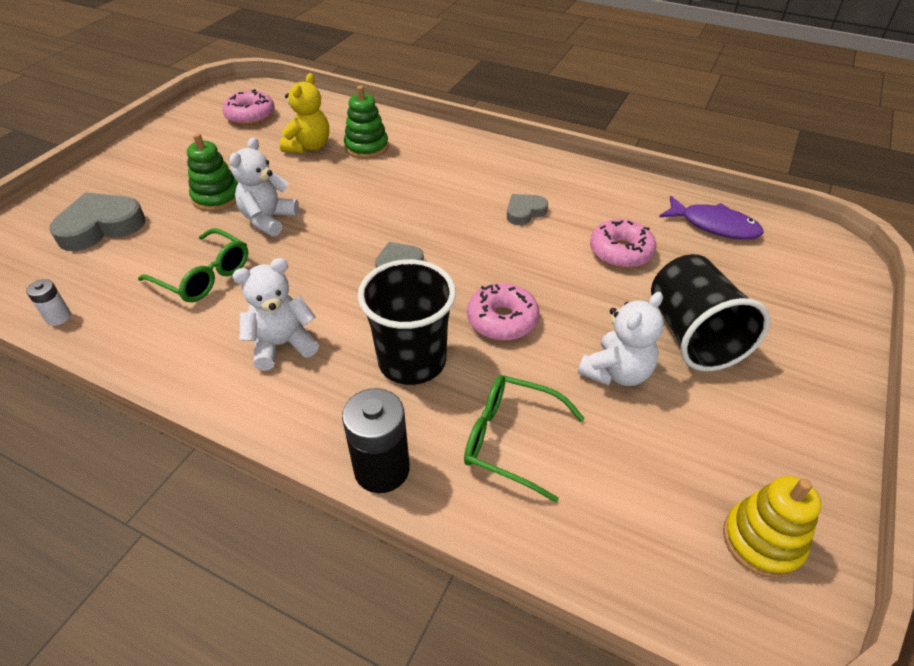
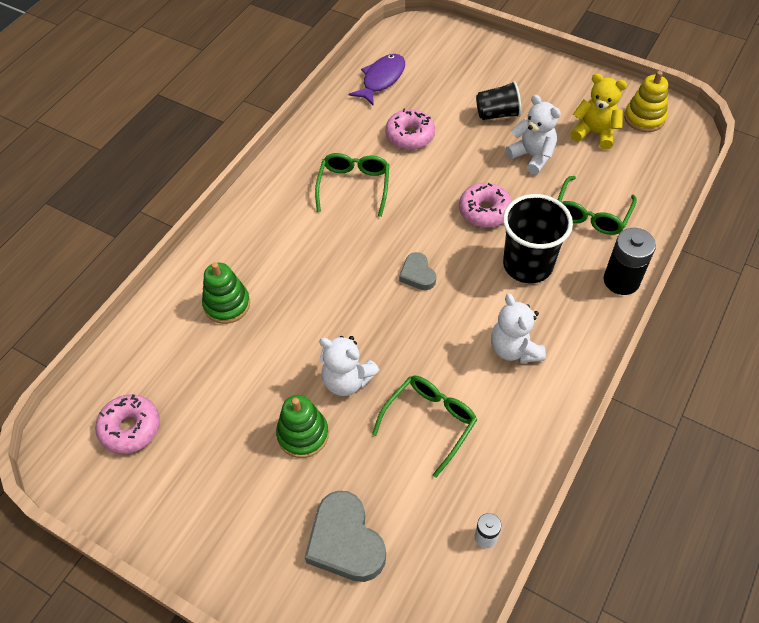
camera: 85 degrees left, 10 degrees up
(309, 147) = (216, 358): yellow teddy bear -> yellow teddy bear (594, 133)
(524, 212) = (354, 187): grey heart -> green glasses
(693, 335) = (497, 114): black cup -> black cup, size x0.62

